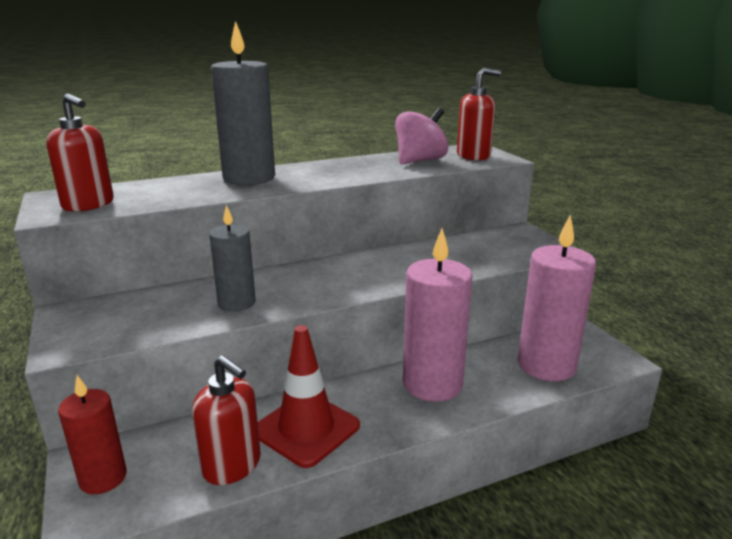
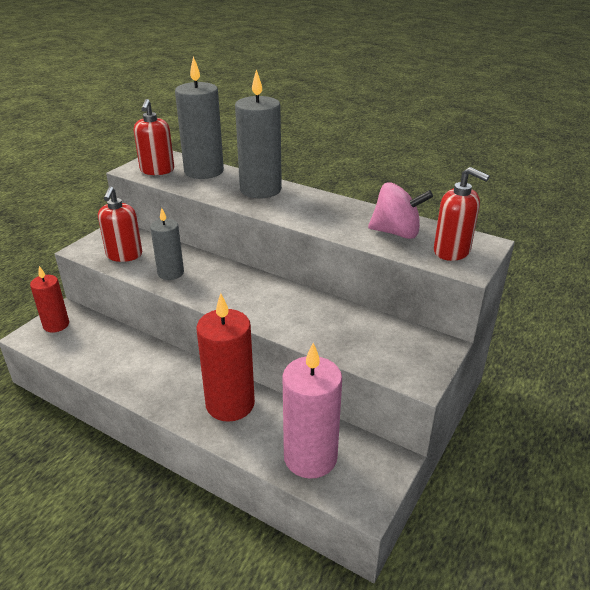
camera: 55 degrees right, 10 degrees up
(149, 187) = (204, 171): none -> grey candle
(232, 465) = (90, 360): red soap dispenser -> red soap dispenser (124, 255)
(306, 429) = (139, 370): red traffic cone -> none
(432, 384) = (230, 404): pink candle -> red candle

